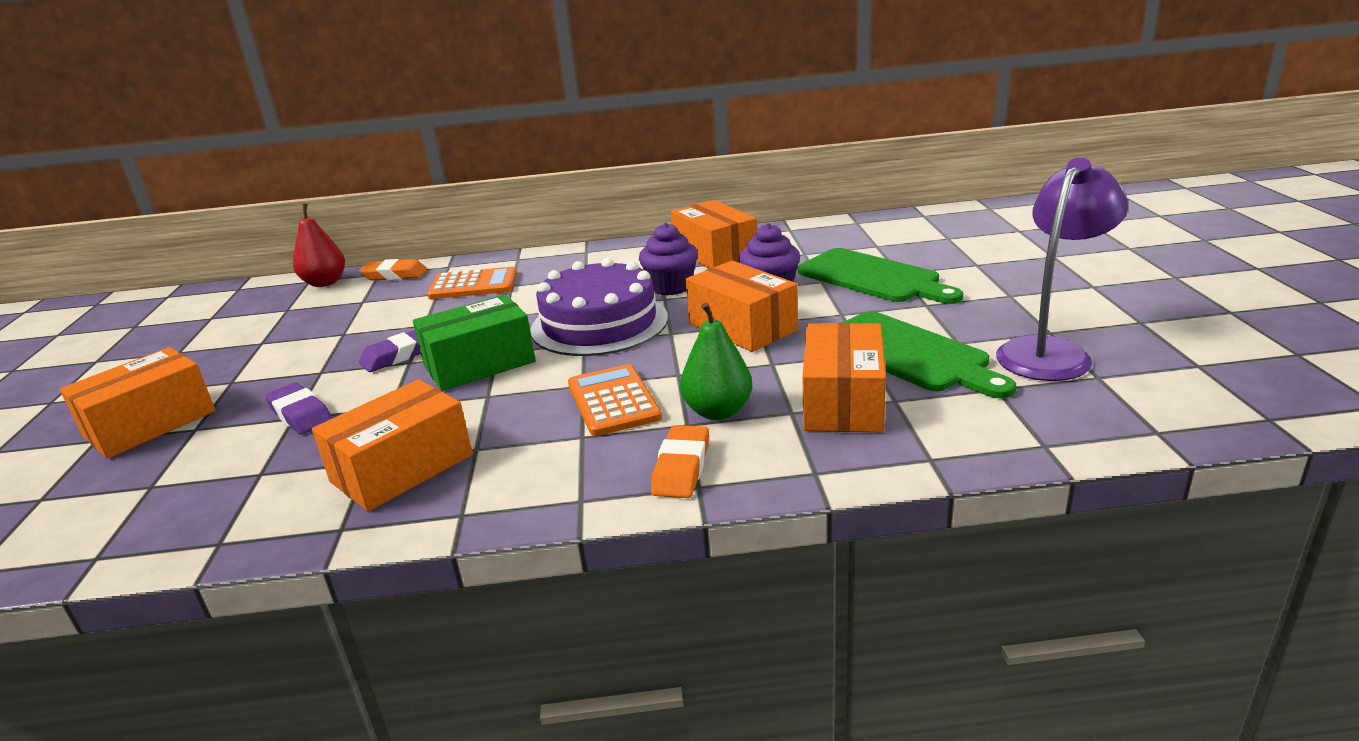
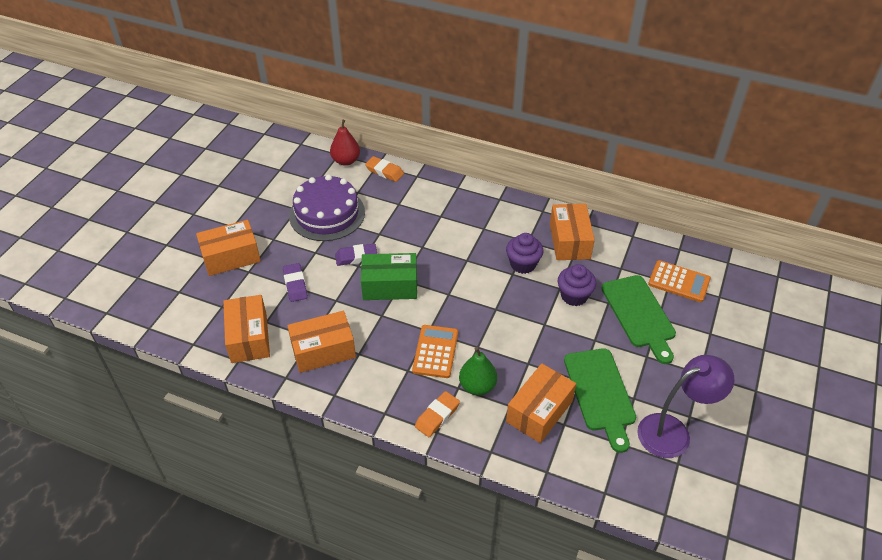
camera: 25 degrees right, 20 degrees up
(473, 285) = (420, 205): orange calculator -> orange calculator (679, 282)
(599, 323) = (465, 280): purple cake -> purple cake (327, 214)
(742, 327) = (535, 324): orange box -> orange box (249, 338)

